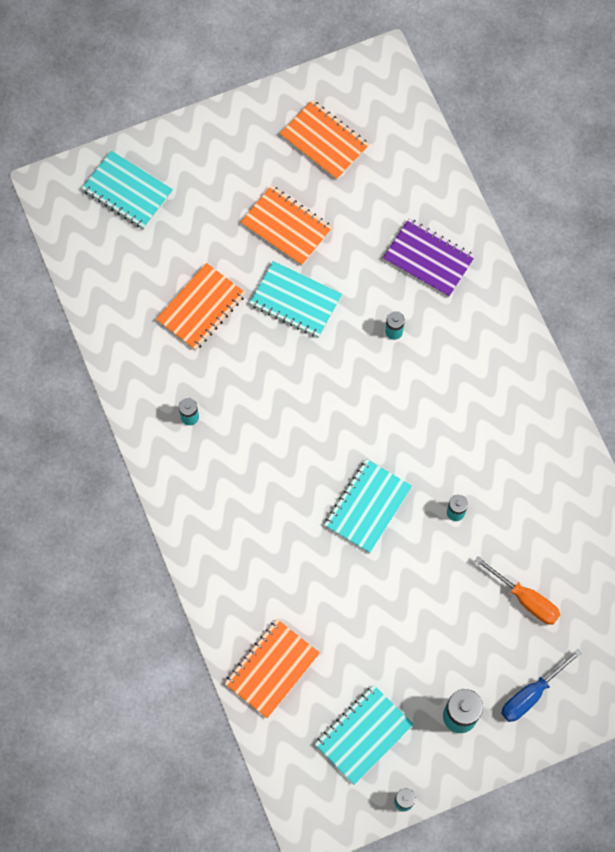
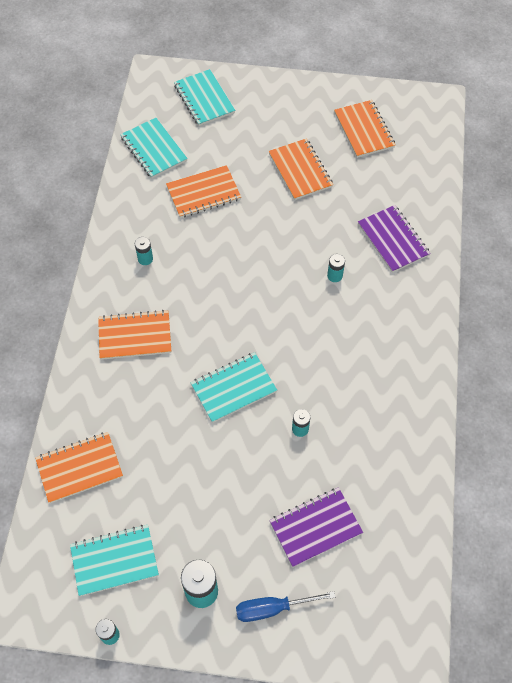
camera: 30 degrees right, 10 degrees down
(235, 506) = (135, 336): none -> orange notebook
(295, 301) = (274, 220): turquoise notebook -> turquoise notebook (154, 149)
(525, 599) = (315, 527): orange screwdriver -> purple notebook

